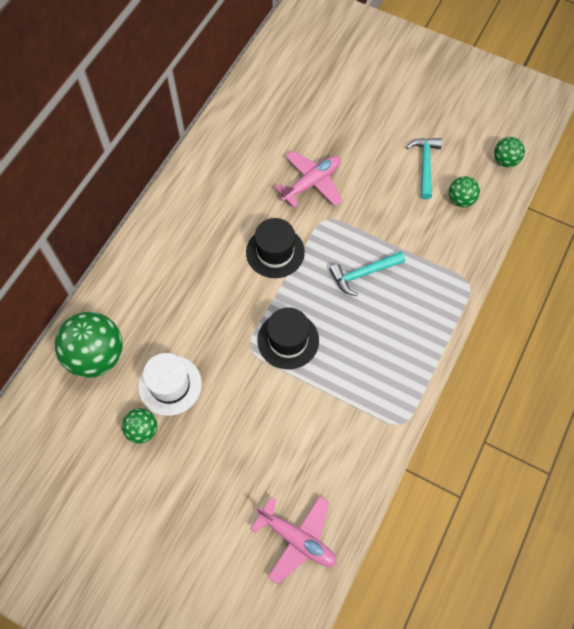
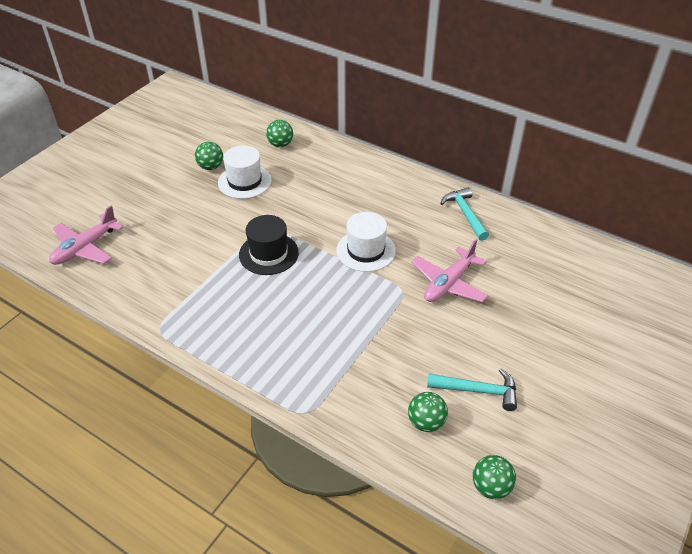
camera: 95 degrees right, 20 degrees down
(96, 356) = (280, 144): green ball -> green ball, size x0.52
(275, 252) = (365, 250): black hat -> white hat
(311, 183) = (449, 283): pink plane -> pink plane turned 75 degrees clockwise
(363, 274) = (332, 316): turquoise hammer -> turquoise hammer (465, 214)

